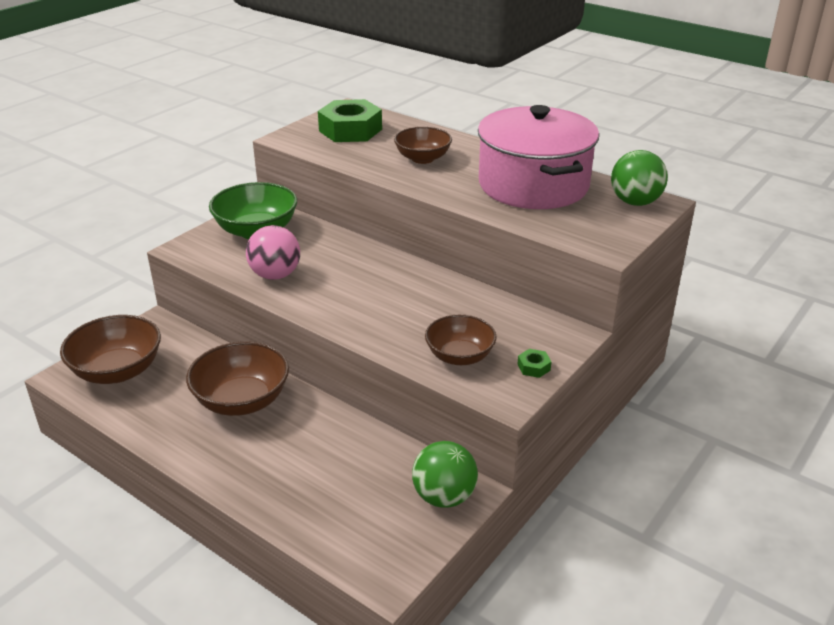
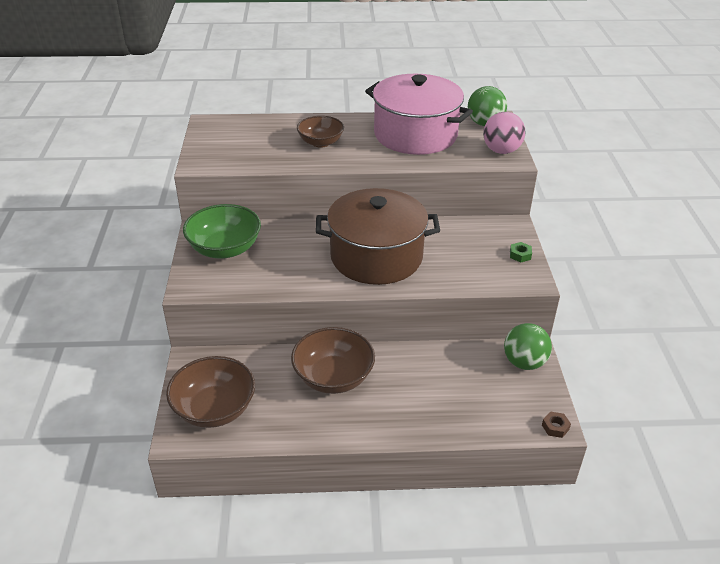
camera: 40 degrees left, 5 degrees up
(275, 275) = (288, 274): pink ball -> pink ball (501, 151)
(350, 130) = (237, 140): green nut -> none
(377, 297) = (376, 256): none -> brown pot
(384, 580) = (555, 427): none -> brown nut
(459, 356) = (475, 269): brown bowl -> none

